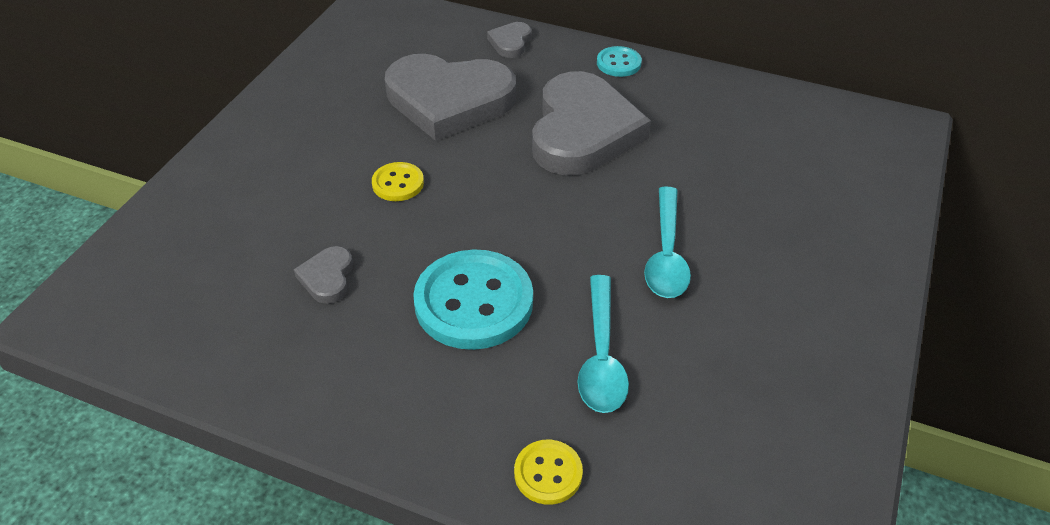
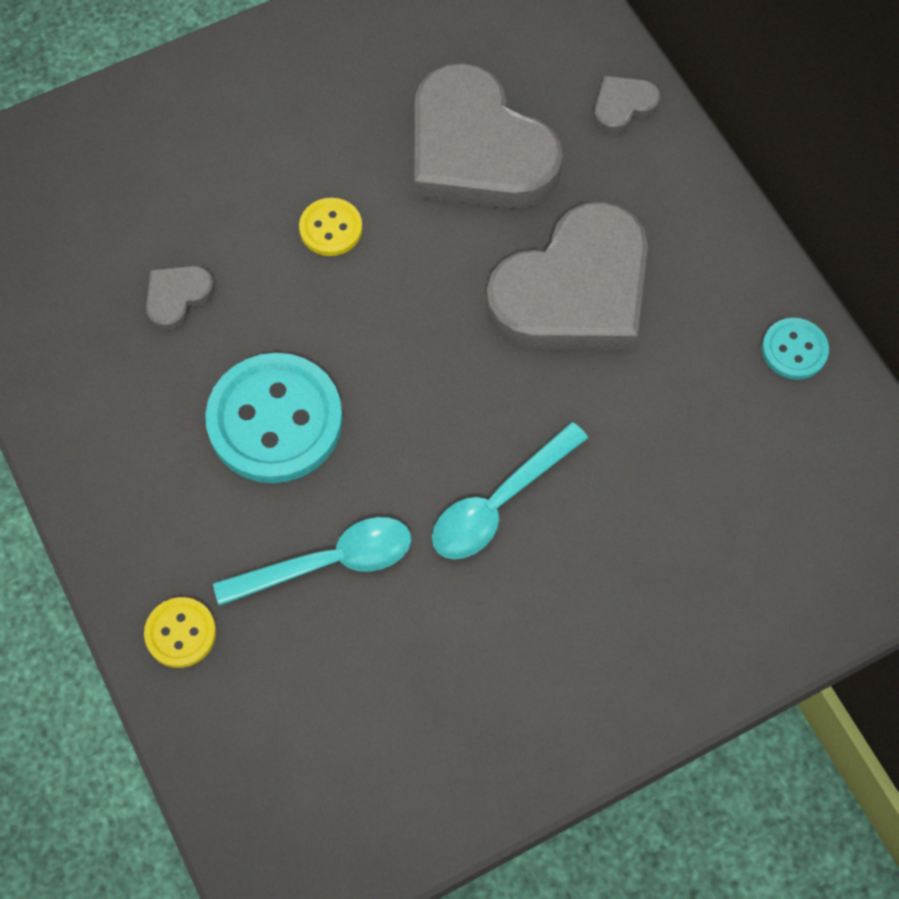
camera: 40 degrees right, 20 degrees up
(601, 356) = (329, 562): turquoise spoon -> turquoise spoon turned 150 degrees counterclockwise
(618, 63) = (713, 221): turquoise button -> turquoise button (794, 350)

